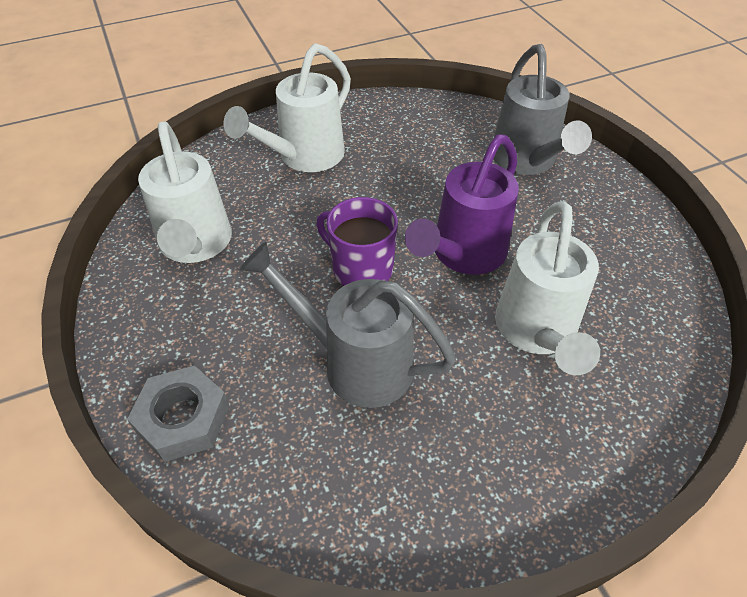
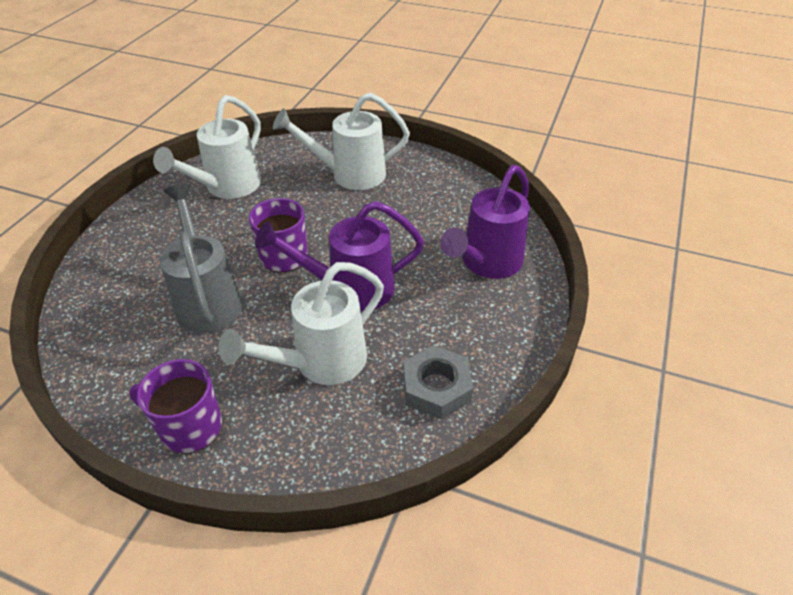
camera: 45 degrees right, 5 degrees down
(183, 418) = (106, 264): grey nut -> grey nut (436, 387)
(526, 161) = (487, 263): grey watering can -> purple watering can
(527, 483) = (189, 427): none -> purple mug

